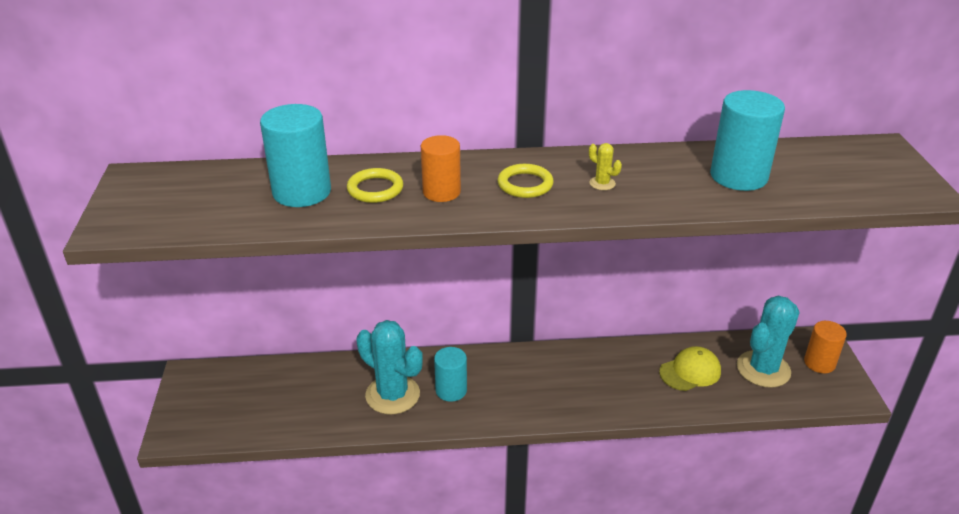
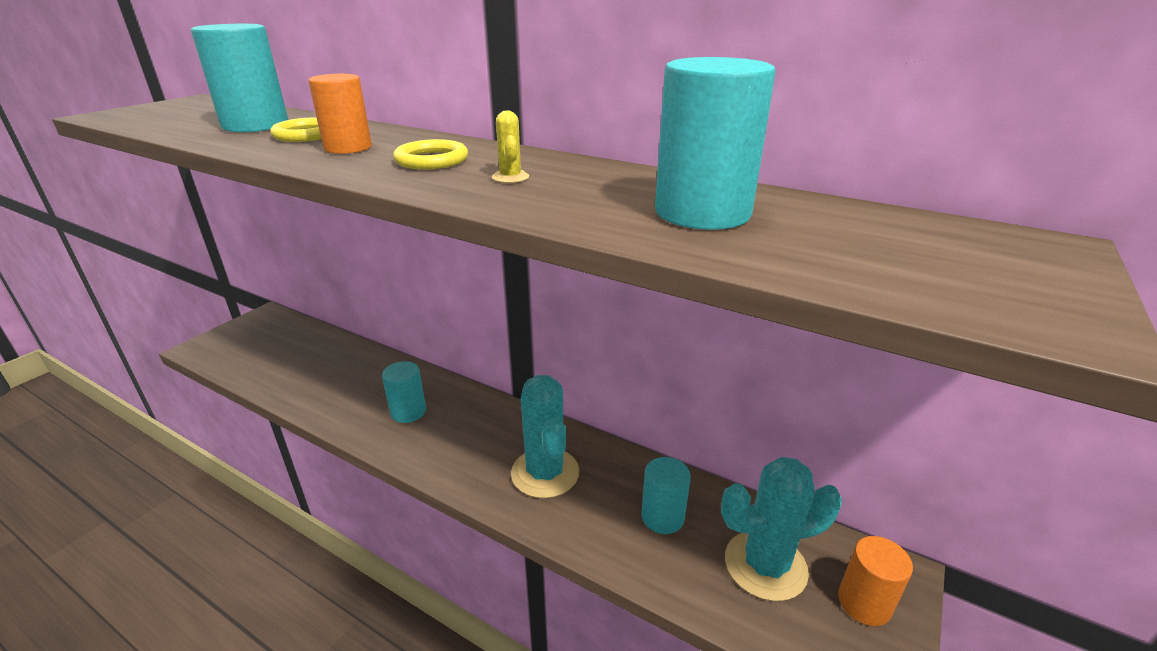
camera: 35 degrees right, 5 degrees down
(392, 395) = (361, 392): turquoise cactus -> turquoise cactus (545, 473)
(690, 372) = (662, 517): yellow cap -> turquoise cylinder

